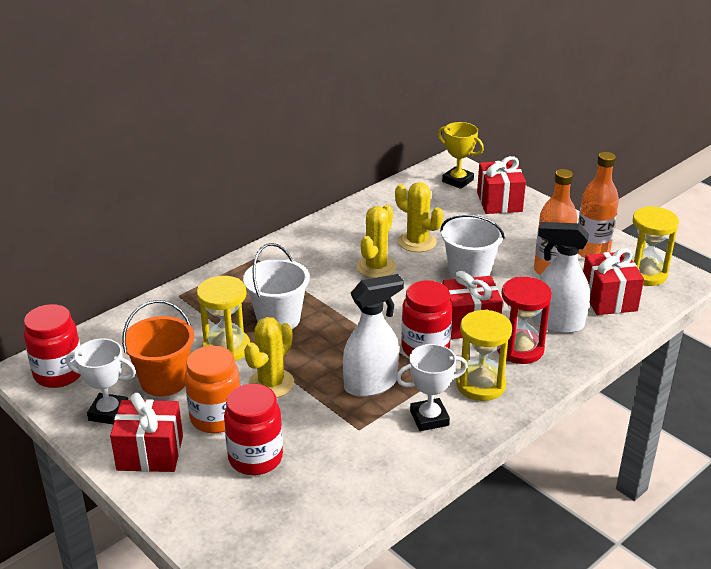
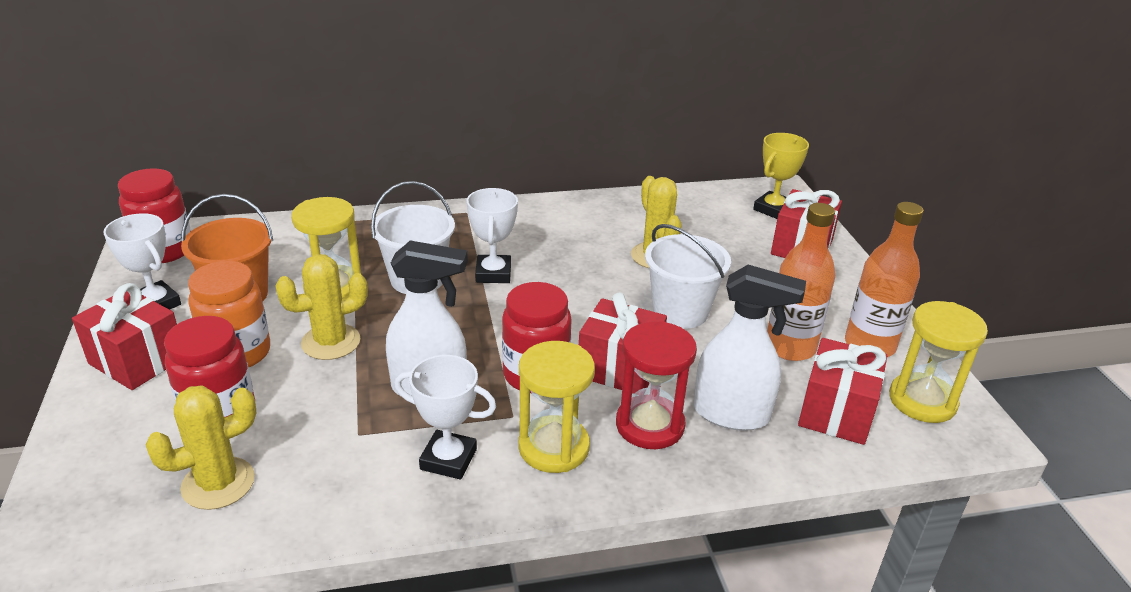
camera: 30 degrees right, 0 degrees up
(325, 295) = (493, 273): none -> white trophy
(376, 267) = (580, 266): yellow cactus -> yellow cactus (218, 483)
(457, 181) = (773, 209): yellow trophy -> yellow trophy turned 60 degrees clockwise
(557, 323) = (732, 414): white spray bottle -> white spray bottle turned 150 degrees clockwise

